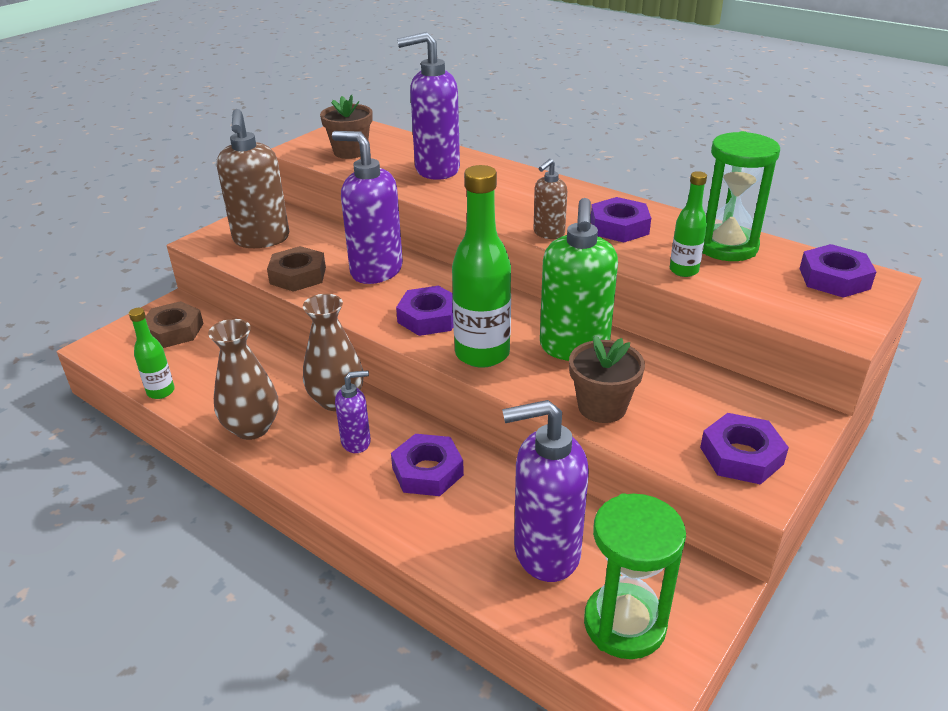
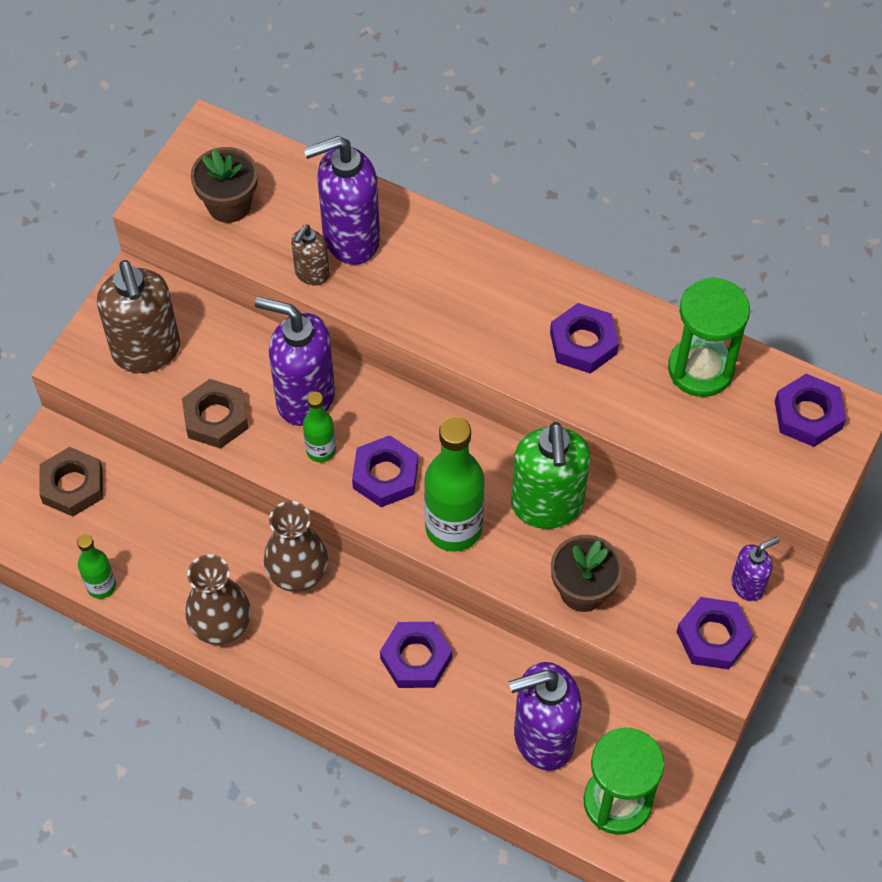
camera: 10 degrees left, 25 degrees up
(356, 442) = (335, 630): purple soap dispenser -> purple soap dispenser (748, 585)
(548, 233) = (506, 365): brown soap dispenser -> brown soap dispenser (311, 274)
(684, 270) = (656, 419): green bottle -> green bottle (321, 450)

